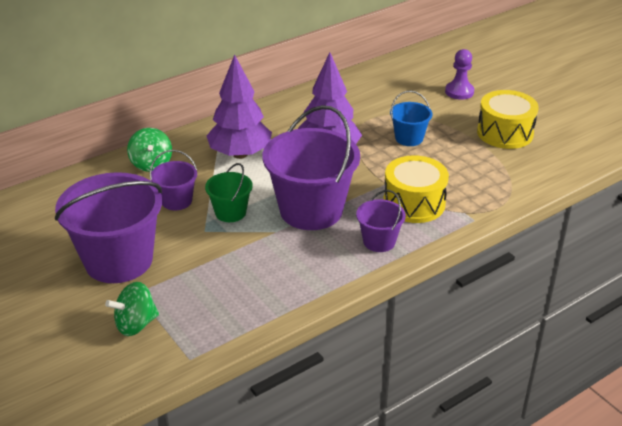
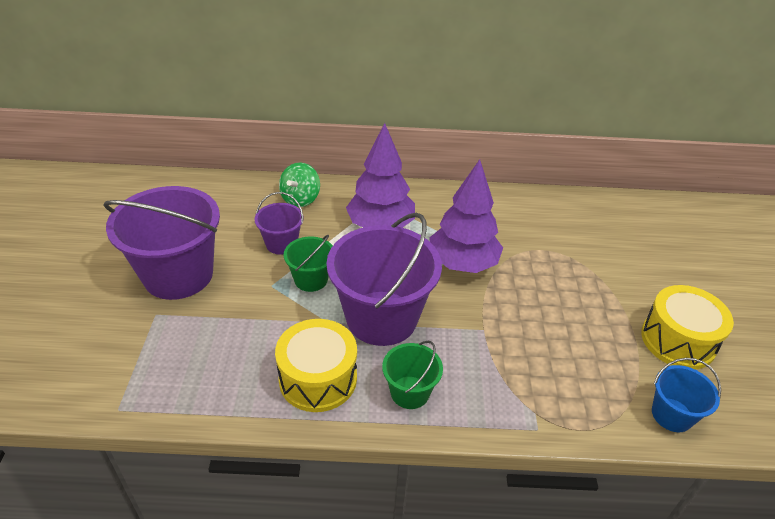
camera: 35 degrees right, 5 degrees up
(136, 324) = (121, 345): green spinning top -> none
(379, 241) = (409, 392): purple bucket -> green bucket
(409, 138) = (559, 291): blue bucket -> blue bucket (672, 415)
(414, 203) = (490, 369): yellow drum -> yellow drum (318, 378)
(459, 92) = (668, 265): purple pawn -> none

